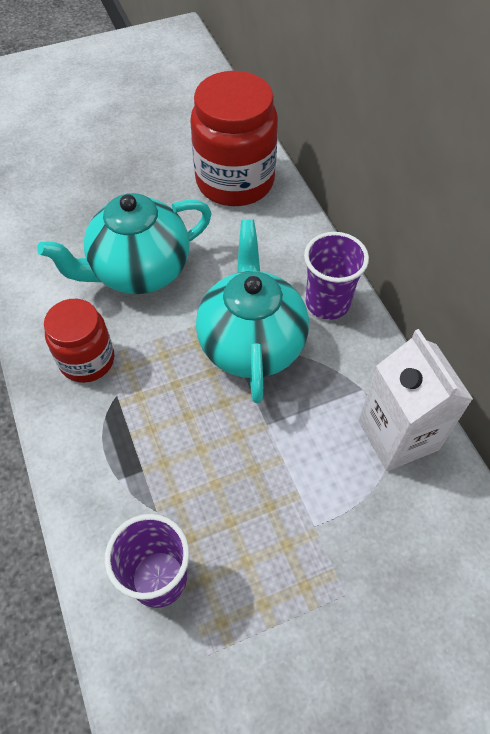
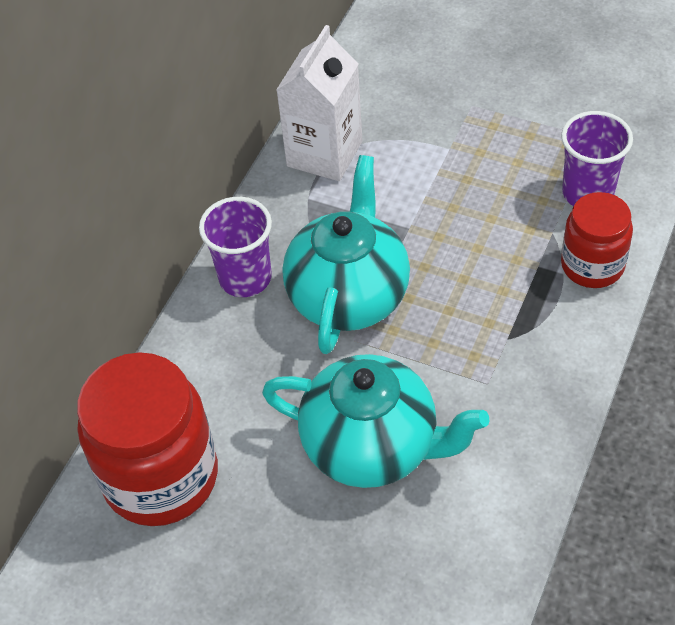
camera: 130 degrees left, 5 degrees down
(87, 360) = (506, 390): red jar -> red jar (592, 265)
(251, 343) = (349, 295): turquoise teapot -> turquoise teapot turned 150 degrees clockwise

